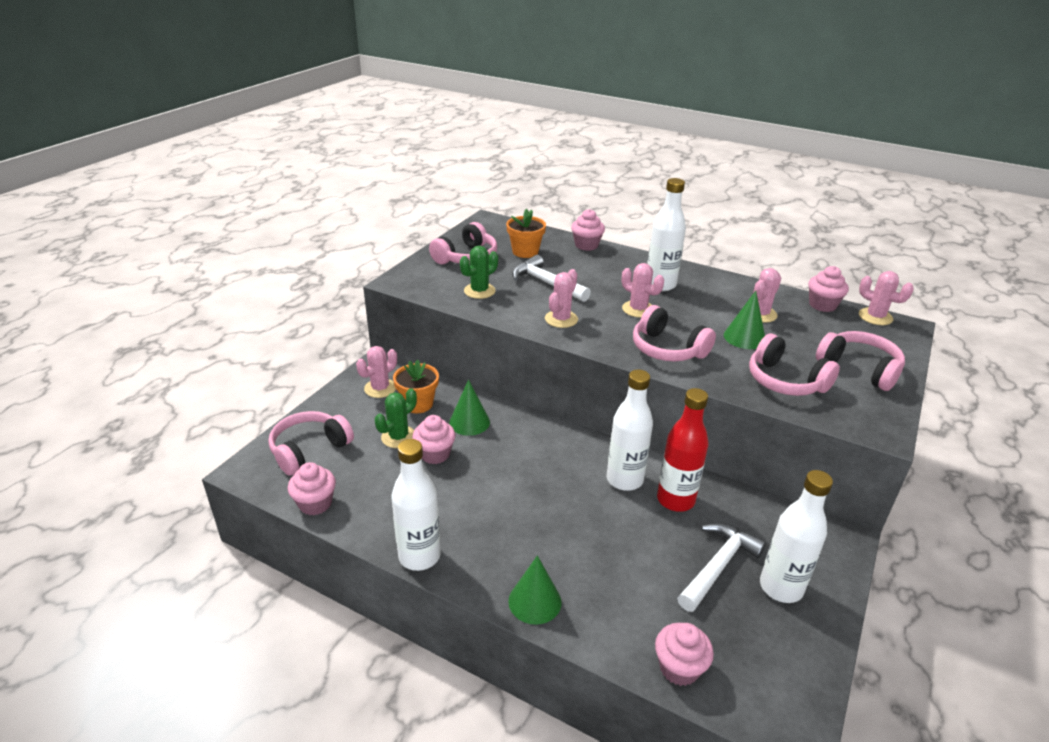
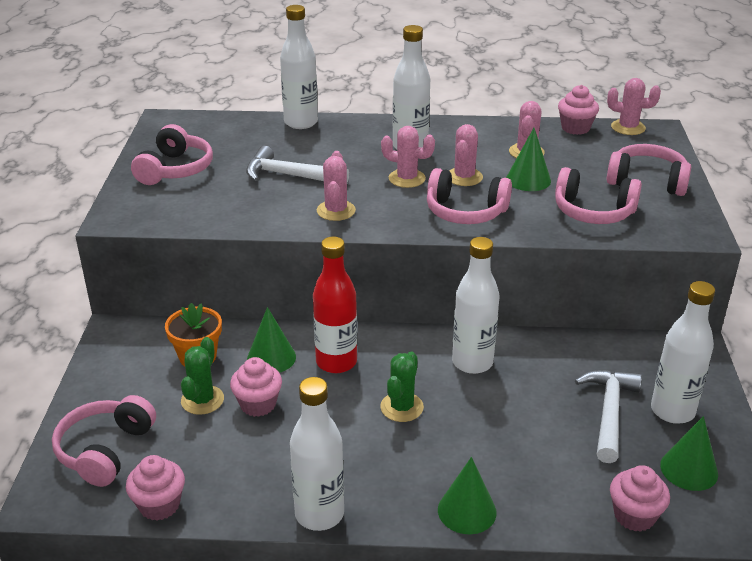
camera: 25 degrees left, 0 degrees up
(380, 388) = (139, 354): pink cactus -> pink cactus (464, 177)
(479, 291) = (221, 204): green cactus -> green cactus (402, 407)
(525, 252) = (238, 146): orange flower pot -> none
(586, 245) = (301, 123): pink cupcake -> white bottle
(675, 500) = (532, 365): red bottle -> red bottle (336, 362)
(761, 647) = (689, 469): none -> green cone

